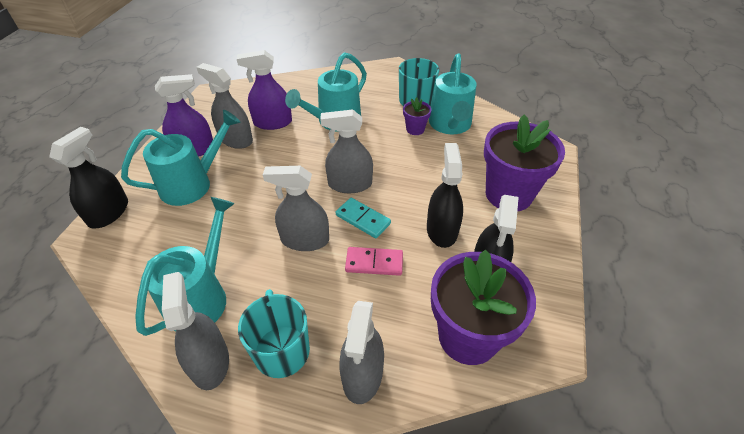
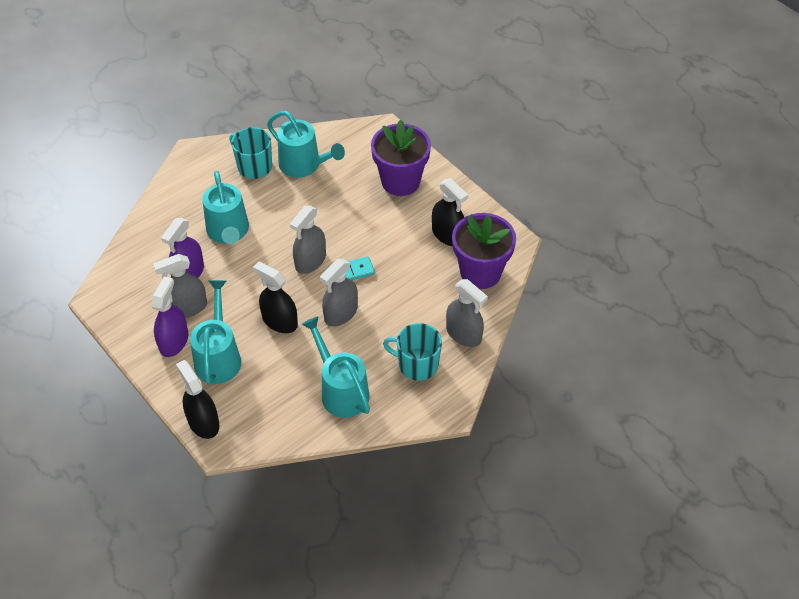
camera: 55 degrees left, 5 degrees up
(209, 362) = (396, 403): grey spray bottle -> none
(374, 263) = (393, 286): pink domino -> none
(415, 129) = (288, 188): purple flower pot -> none
(442, 230) = (398, 236): black spray bottle -> black spray bottle (280, 321)

